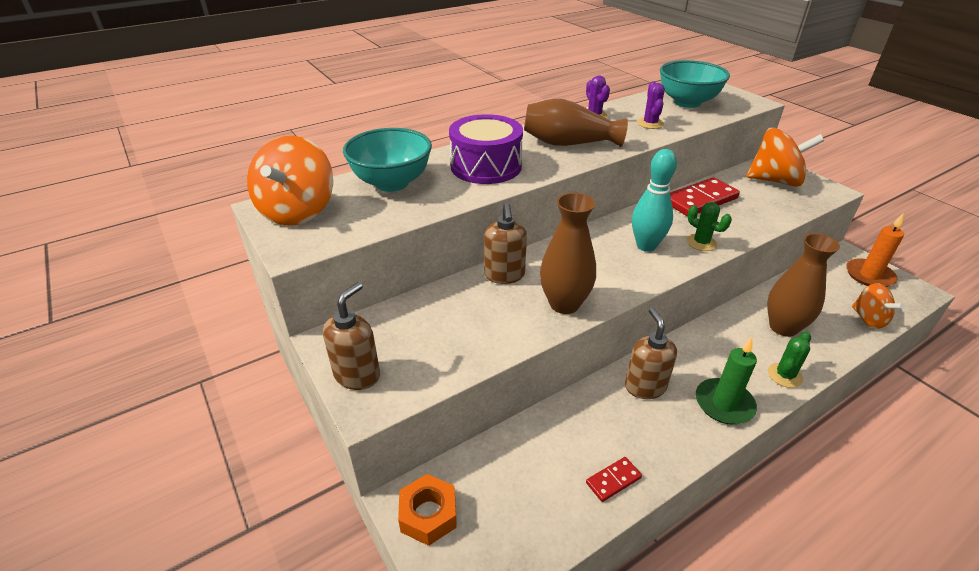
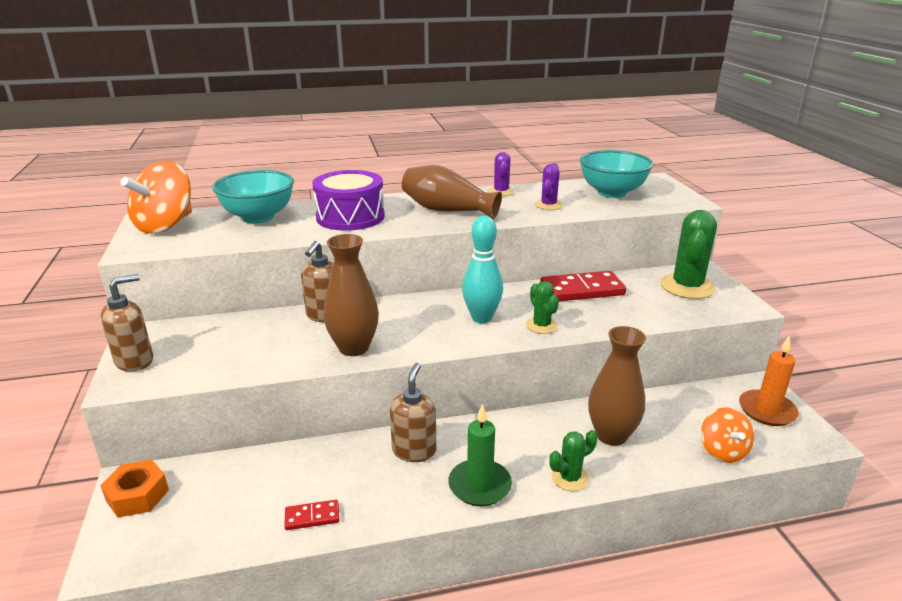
camera: 20 degrees right, 10 degrees down
(775, 181) = (687, 287): orange spinning top -> green cactus

